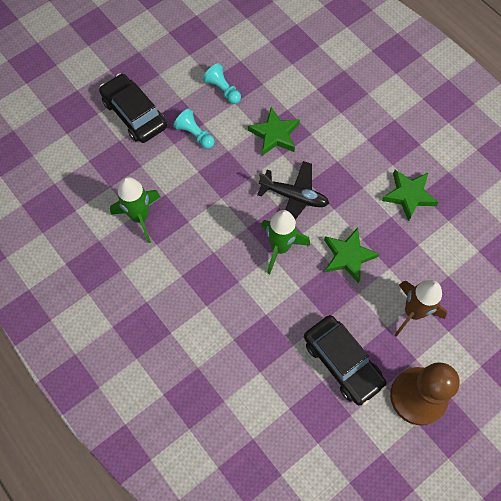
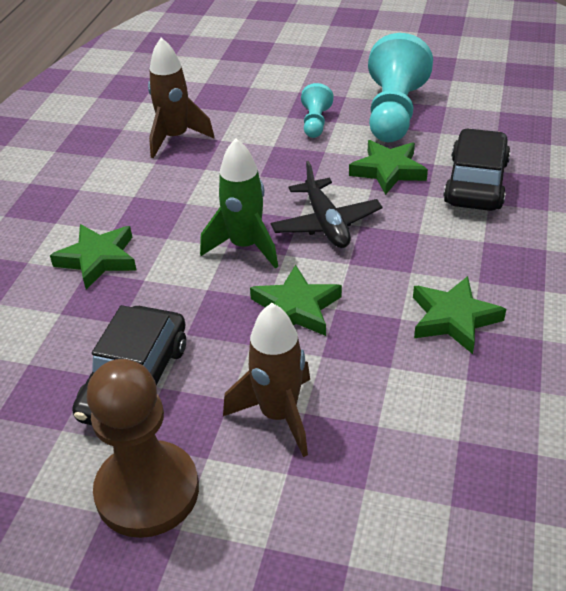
camera: 55 degrees right, 25 degrees down
(134, 114) = (290, 80): black car -> black car (476, 182)
(140, 217) = (175, 138): green rocket -> brown rocket
(223, 89) = (394, 112): turquoise pawn -> turquoise pawn, size x2.01
(228, 327) = (98, 259): none -> green star

